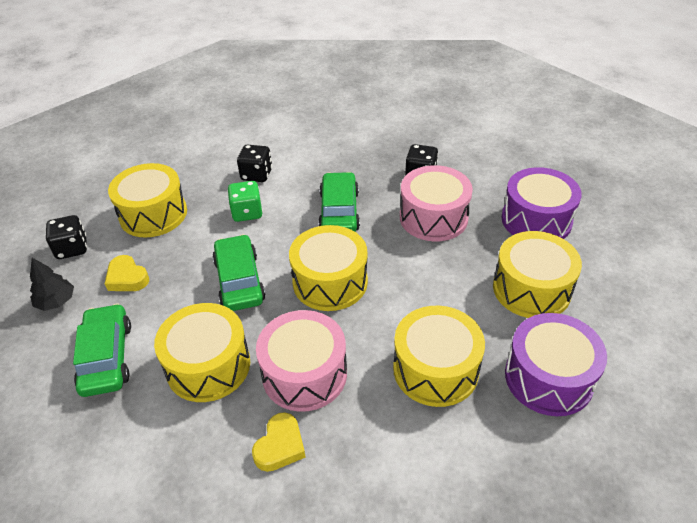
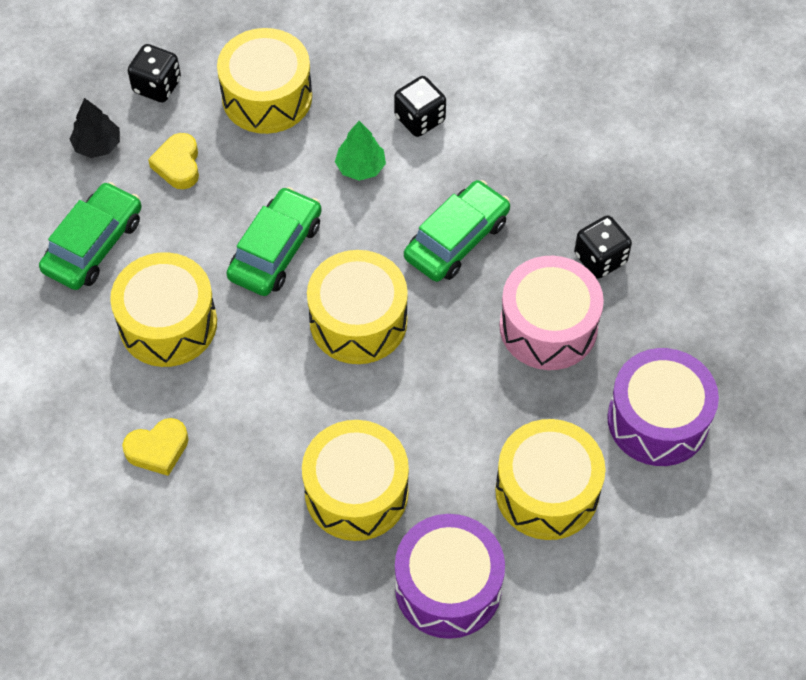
camera: 40 degrees right, 15 degrees up
(247, 213) = (360, 167): green dice -> green tree
(304, 374) = (239, 400): pink drum -> none

